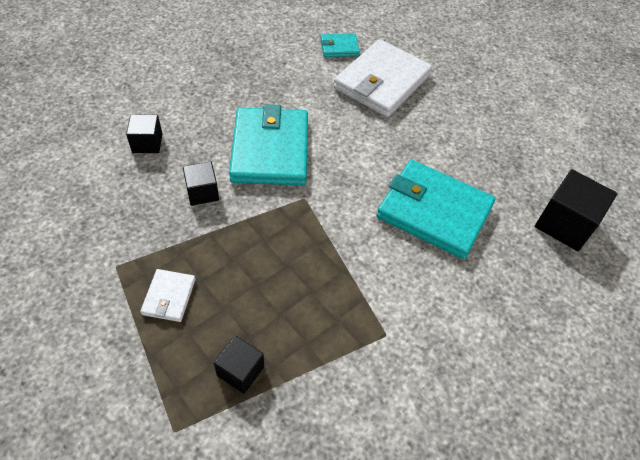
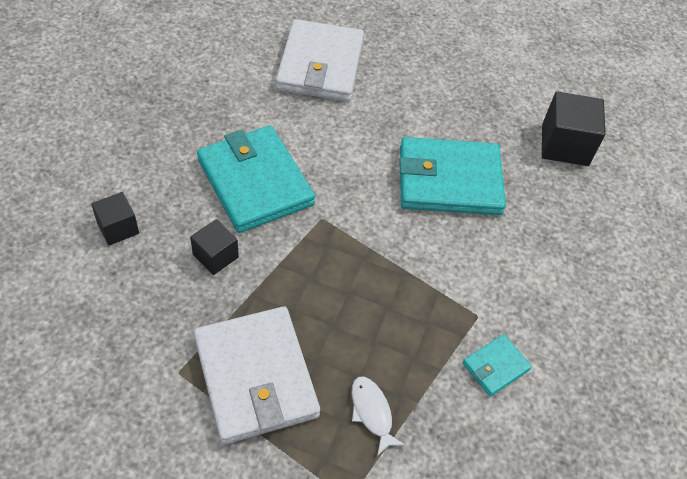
camera: 30 degrees left, 0 degrees up
(169, 297) = (255, 377): white wallet -> white wallet, size x2.16
(240, 371) = (372, 412): black cube -> white fish
(339, 47) = (253, 42): turquoise wallet -> turquoise wallet (495, 366)

